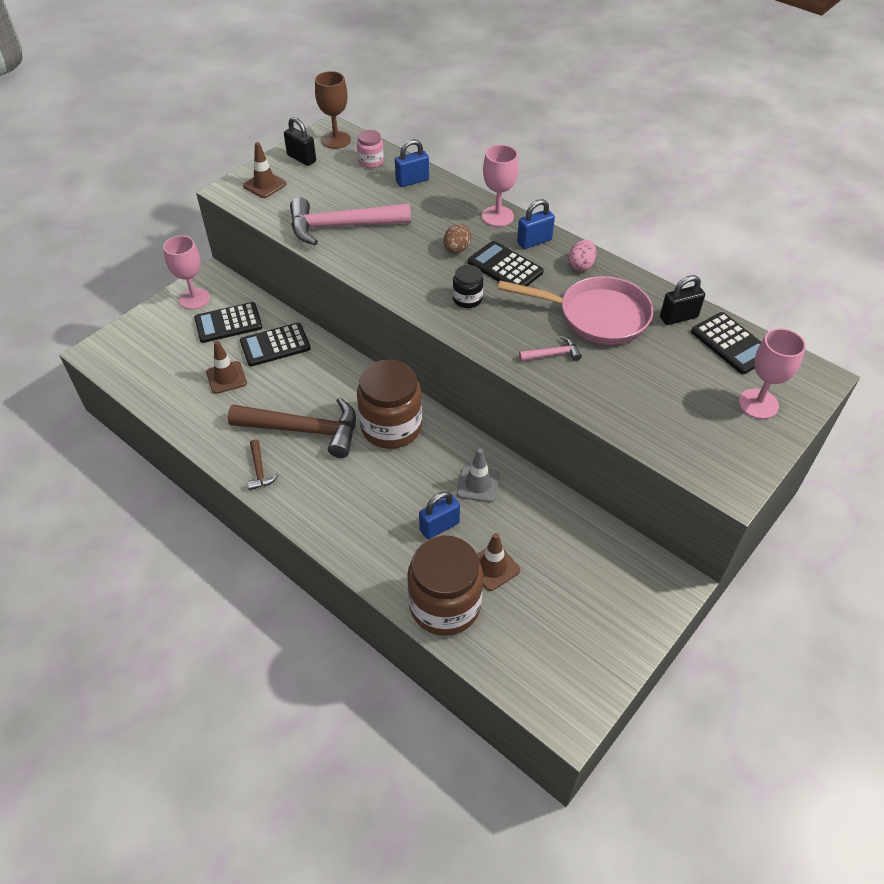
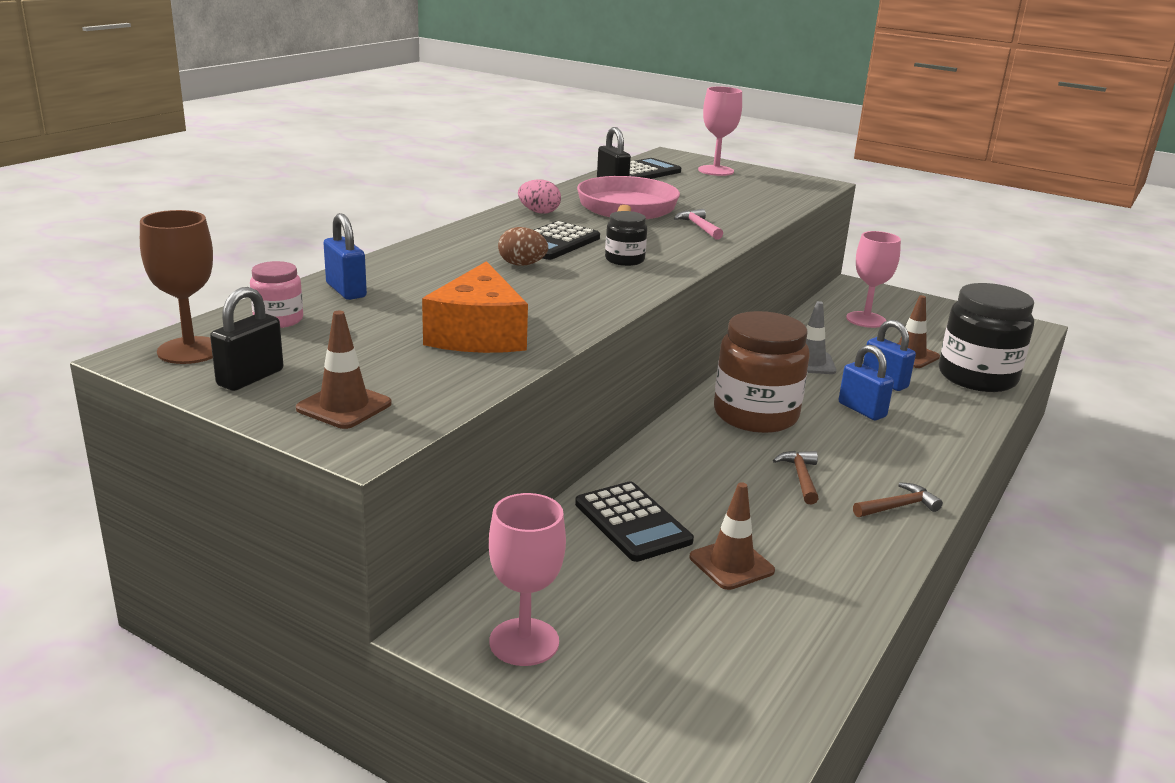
camera: 100 degrees left, 25 degrees down
(228, 323) = (589, 583): black calculator -> none
(304, 430) = (800, 477): brown hammer -> brown hammer, size x0.44
(341, 226) = (478, 334): pink hammer -> orange cheese
(445, 605) = (977, 377): brown jar -> black jar
(497, 216) = (442, 244): pink goblet -> pink goblet (866, 320)
(534, 241) = (495, 229): blue padlock -> blue padlock (862, 410)

